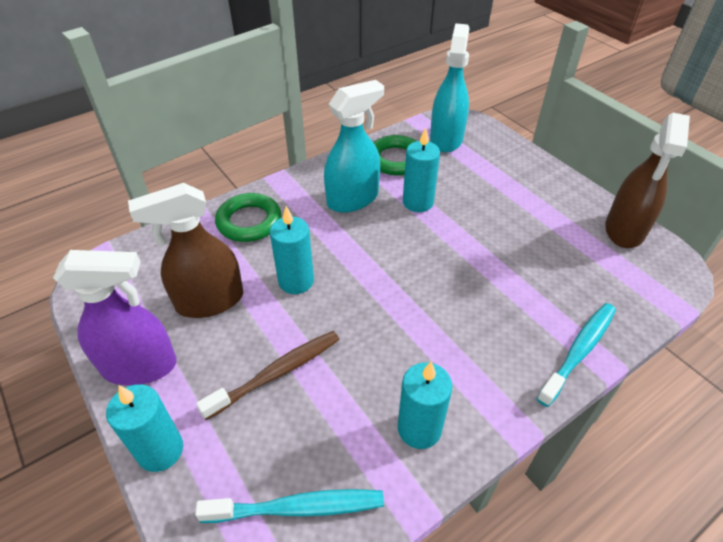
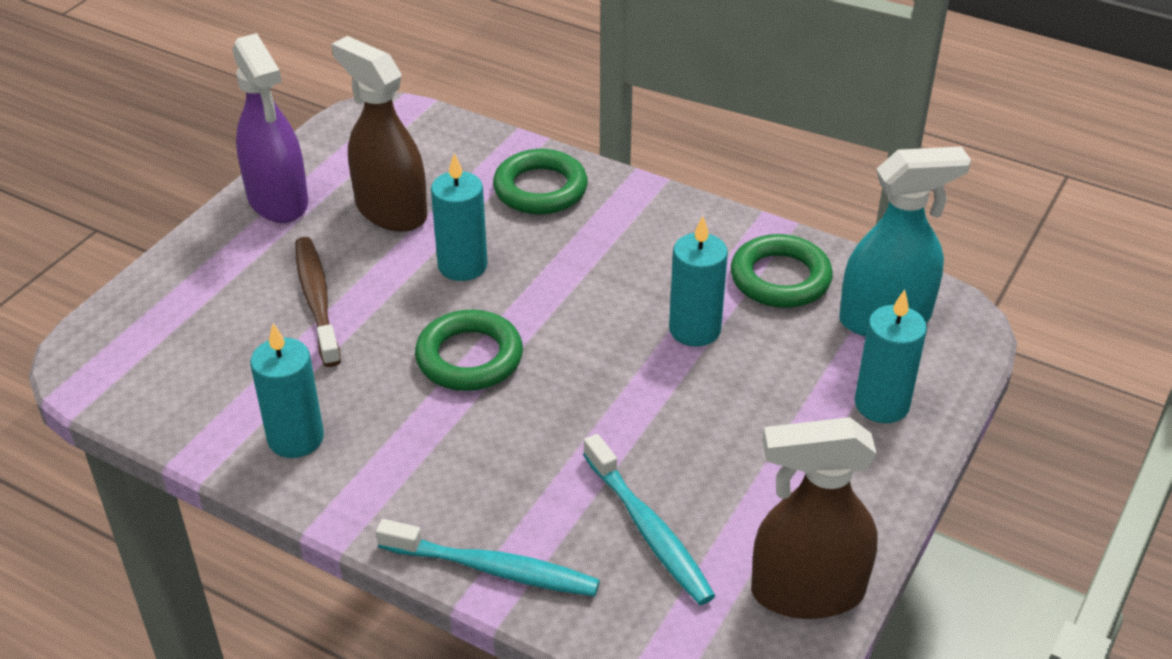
camera: 65 degrees right, 5 degrees down
(160, 450) = (189, 257): turquoise candle -> turquoise candle (881, 404)
(276, 373) = (317, 300): brown toothbrush -> brown toothbrush turned 135 degrees counterclockwise
(297, 507) = (165, 373): turquoise toothbrush -> turquoise toothbrush (649, 530)
(353, 199) = (653, 263): turquoise spray bottle -> none
(387, 305) = (469, 357): none -> green ring

